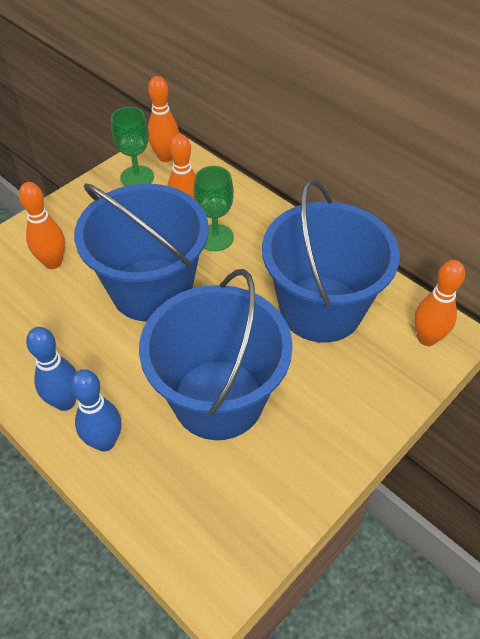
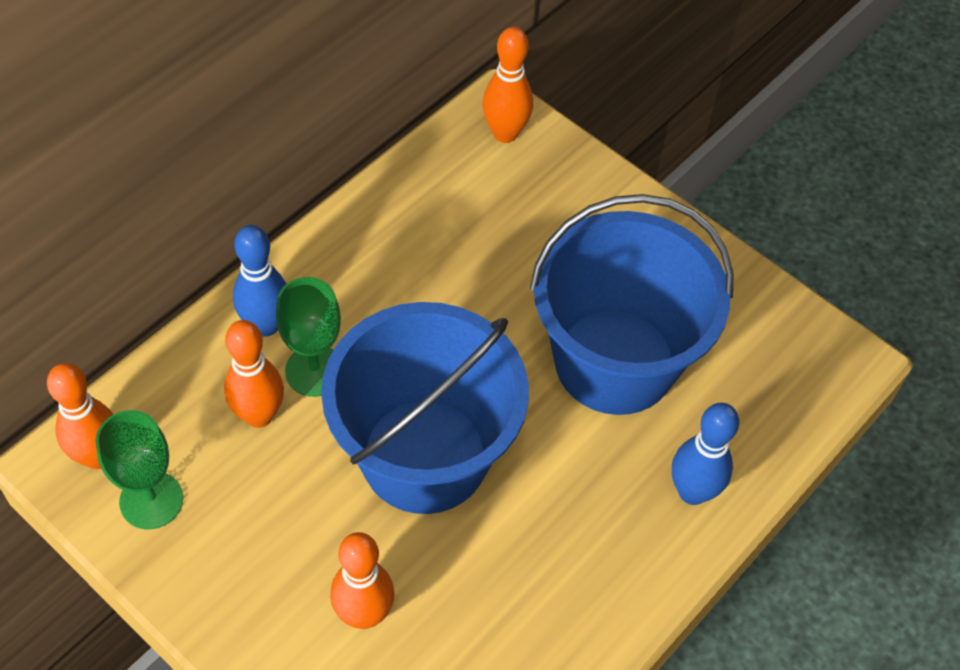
camera: 95 degrees left, 5 degrees up
(65, 402) = (636, 551): blue bowling pin -> blue bowling pin (266, 325)
(321, 309) = (459, 240): blue bucket -> none

